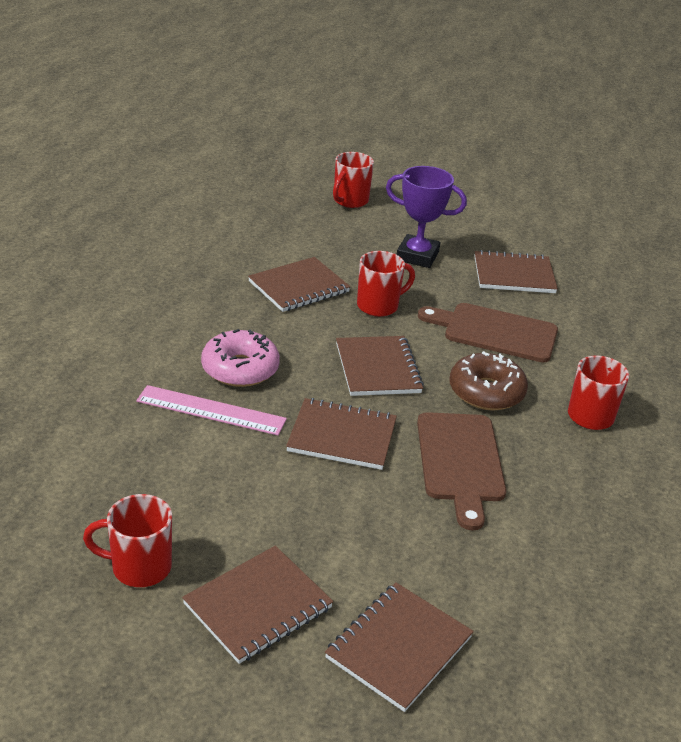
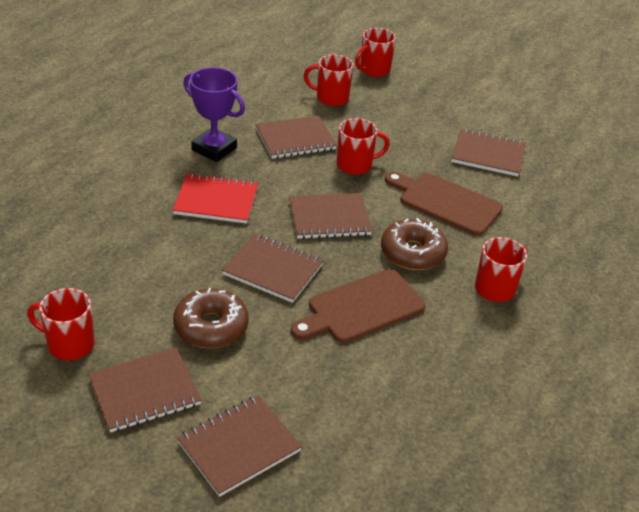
camera: 15 degrees right, 5 degrees up
(211, 410) = (178, 231): pink ruler -> none
(240, 369) = (216, 201): pink donut -> red notebook
(301, 514) = (211, 327): none -> brown donut
(317, 236) = (331, 98): none -> red mug
(378, 368) = (329, 218): brown notebook -> brown notebook turned 75 degrees clockwise
(417, 256) = (409, 126): purple trophy -> purple trophy (214, 149)
(460, 462) = (361, 308): brown cutting board -> brown cutting board turned 45 degrees clockwise

